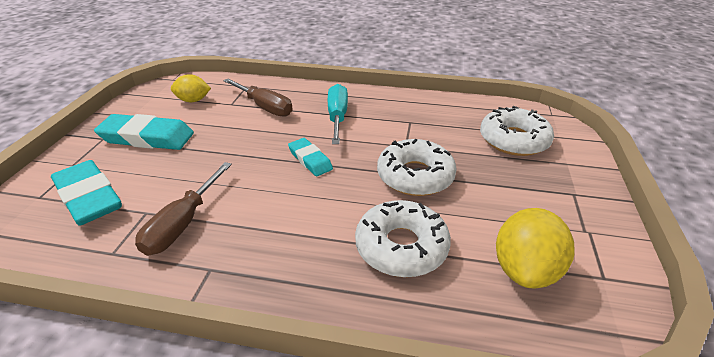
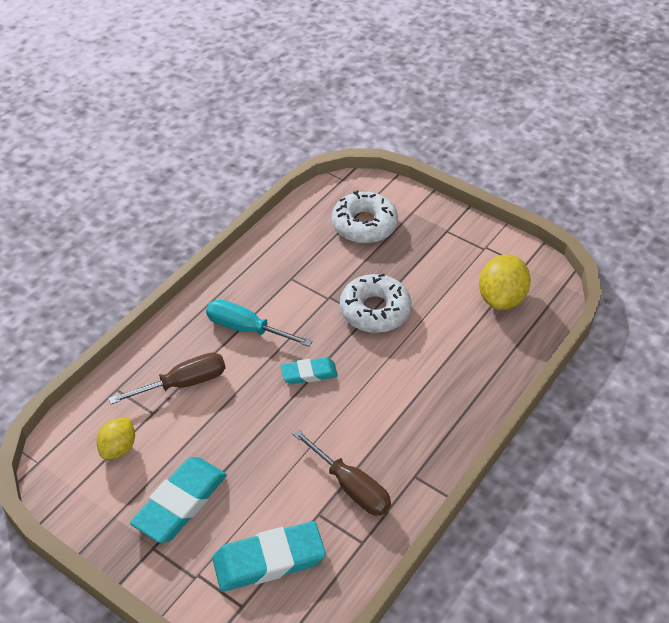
camera: 65 degrees left, 10 degrees up
(401, 247) = (449, 353): white donut -> none
(525, 270) = (501, 298): yellow lemon -> yellow lemon turned 60 degrees clockwise

